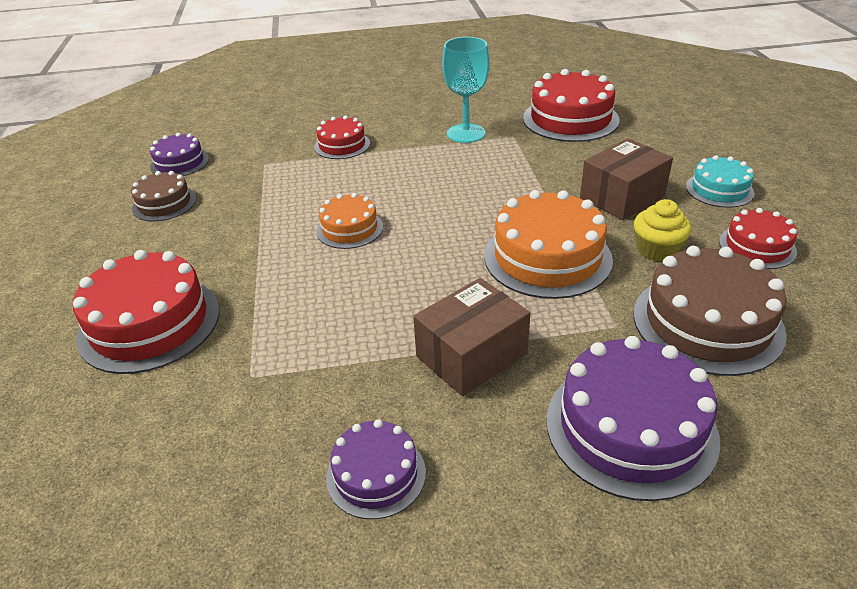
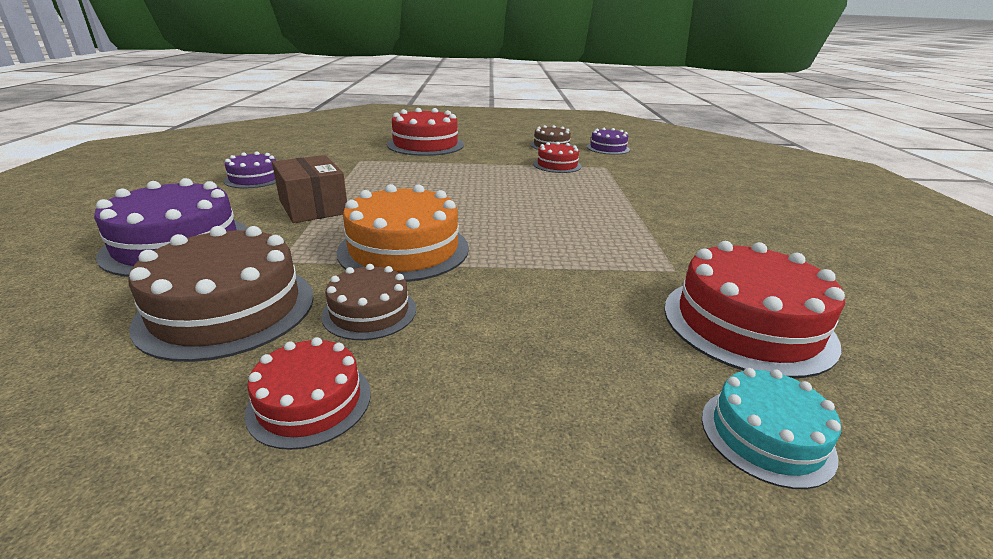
camera: 95 degrees right, 10 degrees down
(342, 145) = (640, 190): red cake -> red cake (557, 165)
(349, 228) = (496, 185): orange cake -> none
(466, 133) = (676, 243): turquoise goblet -> none
(622, 197) = (498, 316): brown box -> none
(657, 249) = (369, 312): yellow cupcake -> brown cake
(719, 189) = (485, 421): turquoise cake -> turquoise cake (766, 435)

